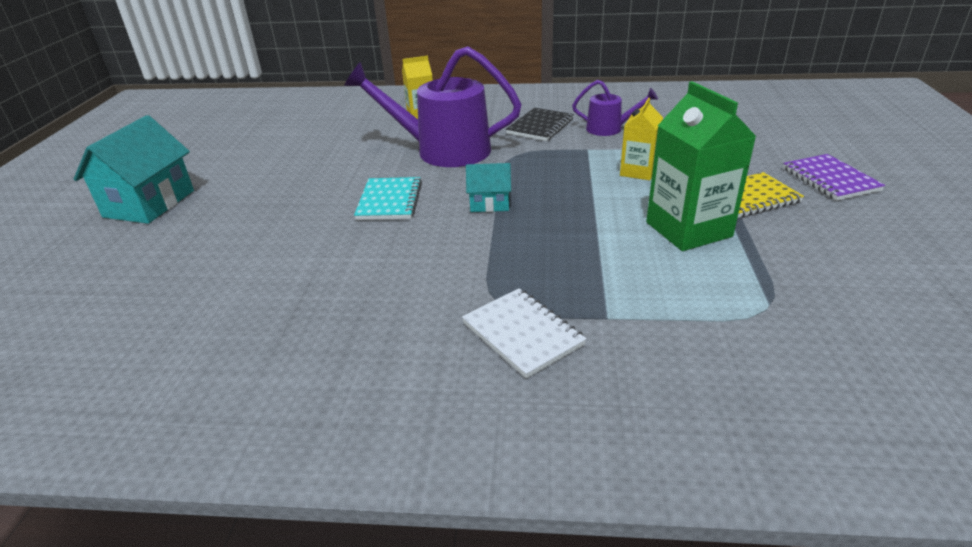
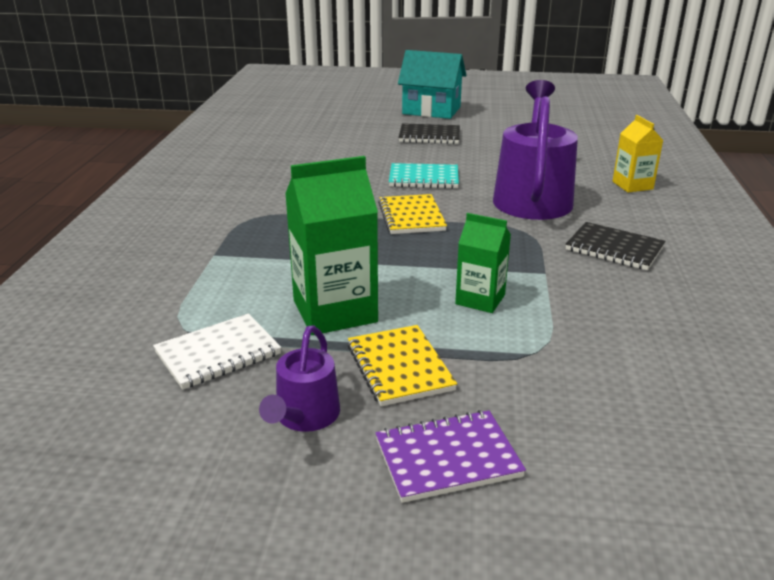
camera: 90 degrees right, 5 degrees down
(252, 202) = (429, 136): none -> black notebook
(489, 204) = (411, 217): turquoise house -> yellow notebook
(522, 334) = (213, 224): white notebook -> white notebook (218, 353)
(609, 129) = (618, 294): purple watering can -> purple watering can (304, 417)
(638, 171) = (480, 299): yellow carton -> green carton

